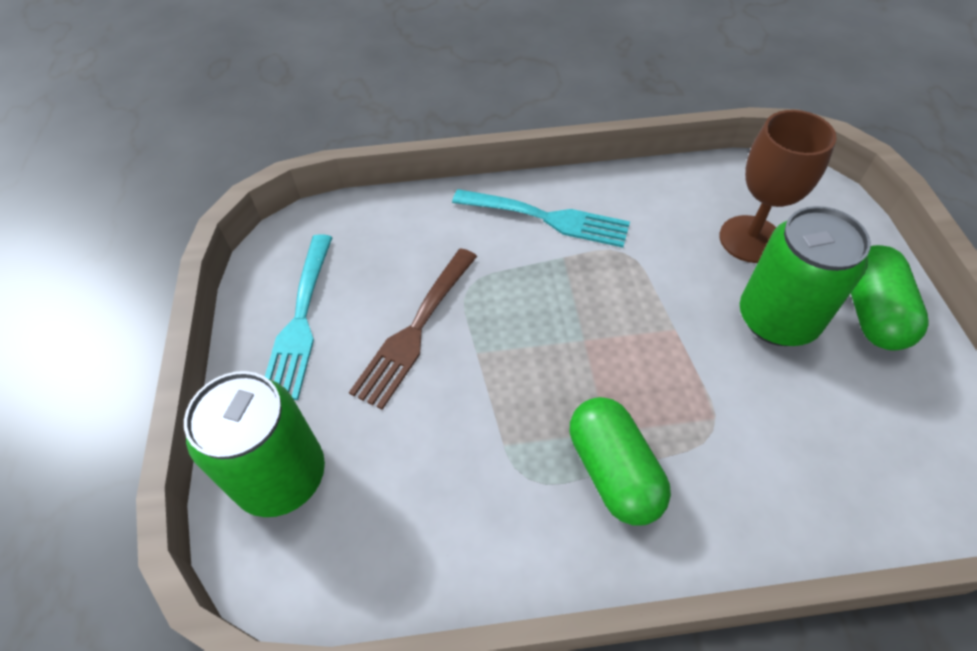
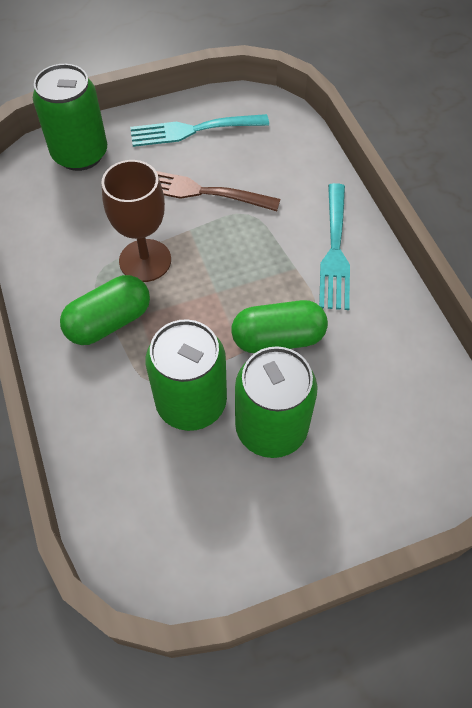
camera: 75 degrees right, 5 degrees up
(743, 391) = (191, 402): none -> green can
(750, 239) = (361, 406): brown goblet -> brown goblet (145, 260)
(872, 312) = (299, 508): green capsule -> green capsule (278, 338)

